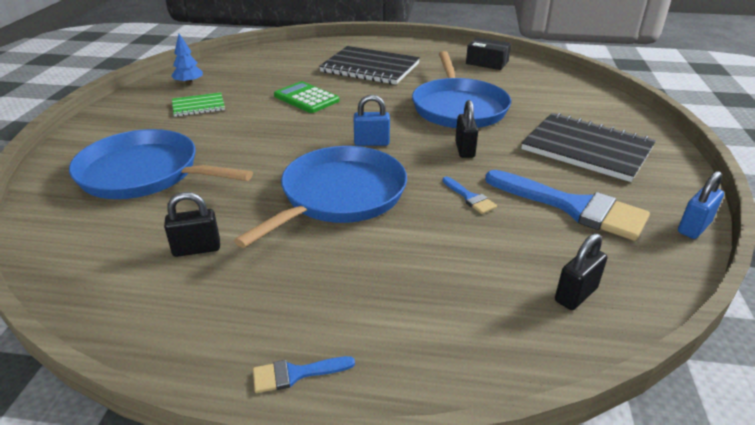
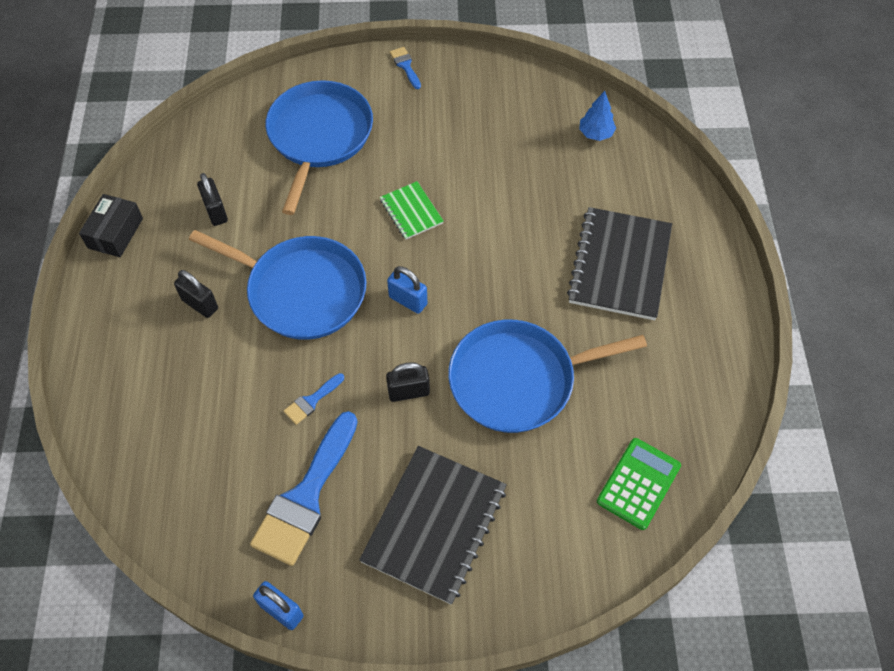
camera: 80 degrees right, 25 degrees up
(189, 83) = (516, 98): blue tree -> blue tree (595, 134)
(198, 106) = (460, 126): green notebook -> green notebook (411, 211)
(296, 374) = (93, 307): blue brush -> blue brush (405, 66)
(306, 98) = (504, 217): green calculator -> green calculator (638, 484)
(371, 143) = (408, 300): blue padlock -> blue padlock turned 45 degrees counterclockwise
(487, 62) = (688, 410): black box -> black box (115, 233)
(576, 295) = (175, 485): black padlock -> black padlock (200, 304)

